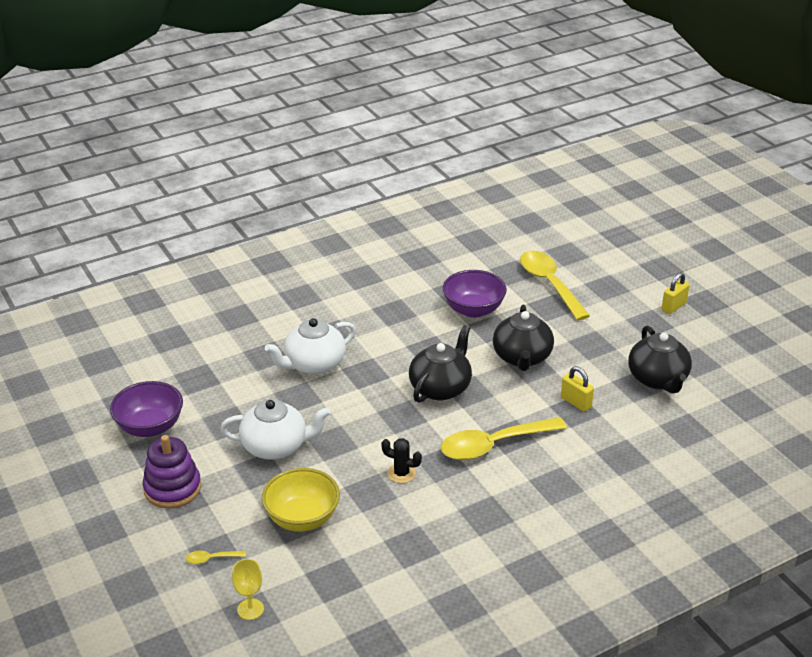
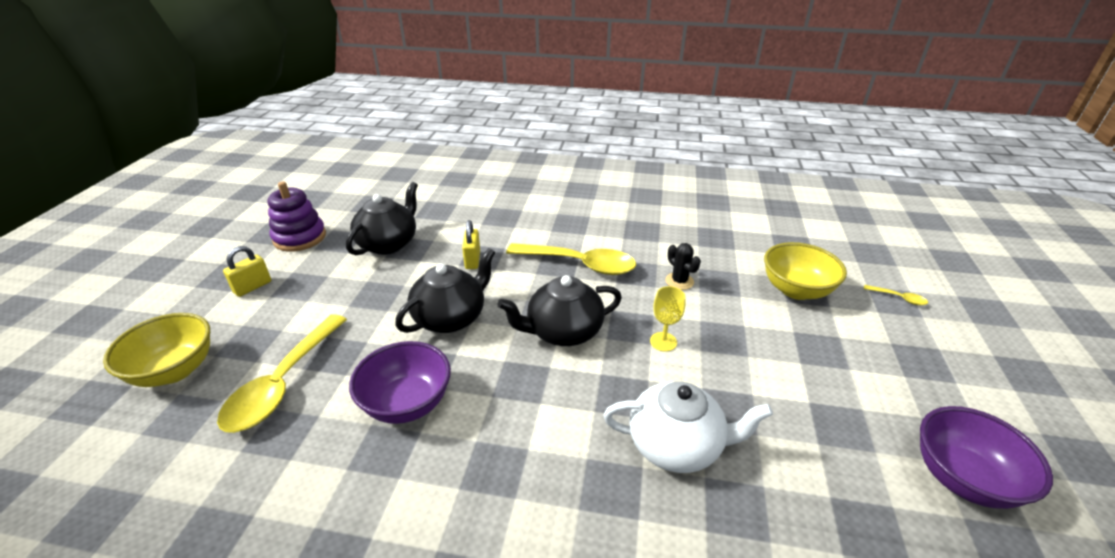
camera: 140 degrees left, 0 degrees up
(172, 488) = (933, 377): purple stacking toy -> purple stacking toy (300, 237)
(250, 609) = (871, 255): yellow goblet -> yellow goblet (663, 342)
(276, 447) = (789, 363): white teapot -> none
(612, 260) = (174, 370): none -> yellow bowl
(673, 306) = (252, 287): yellow padlock -> yellow padlock turned 45 degrees counterclockwise

